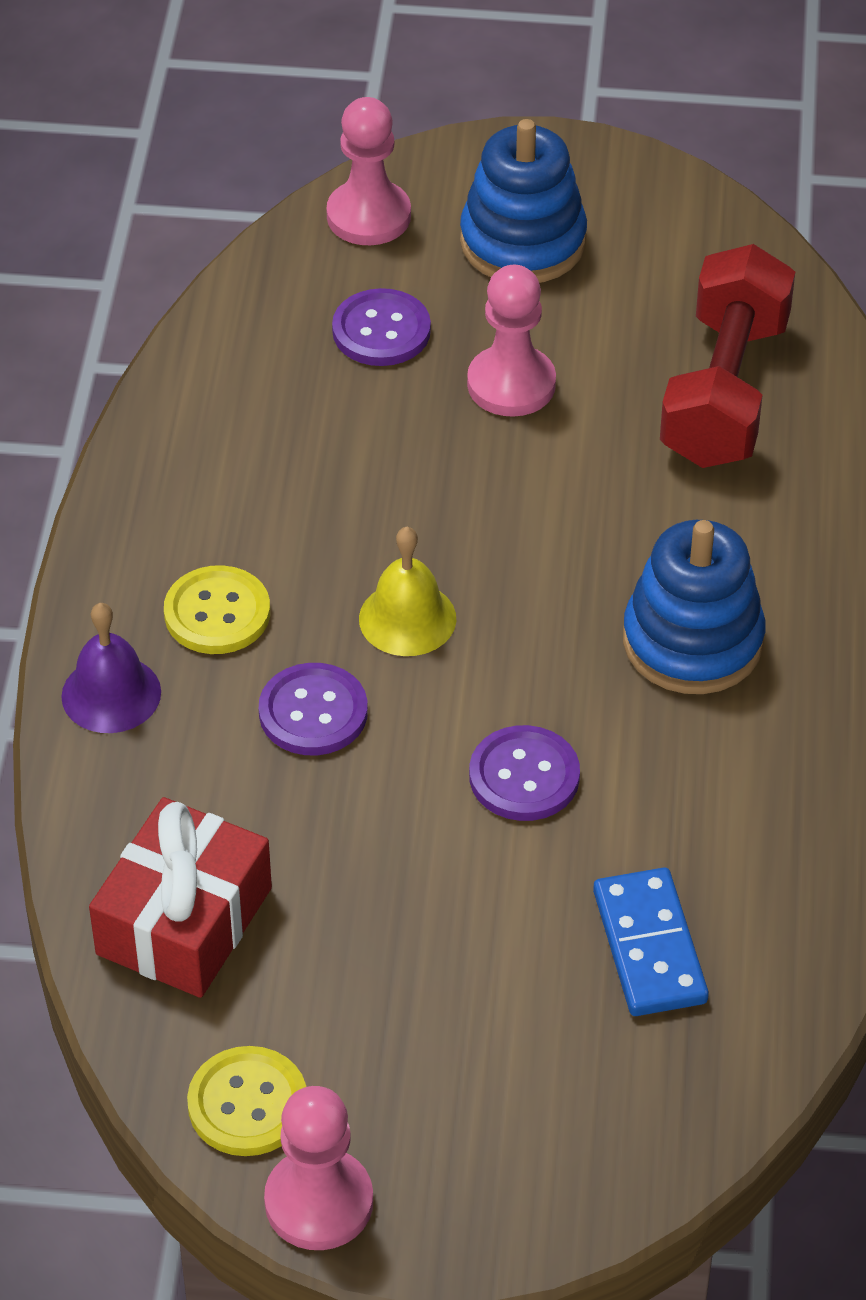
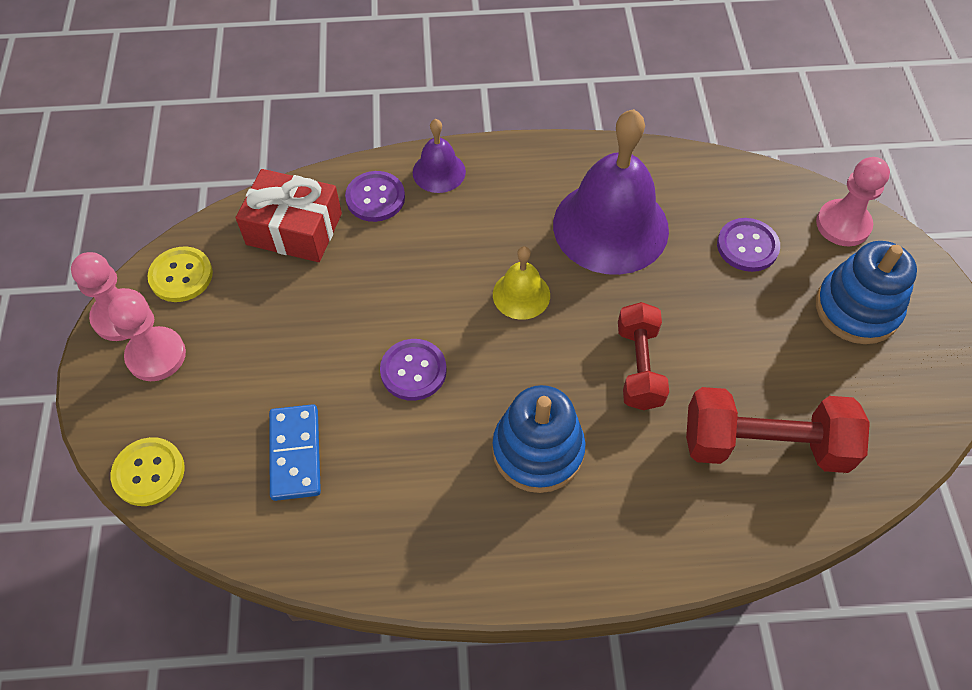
camera: 80 degrees right, 10 degrees up
(217, 613) = (504, 206): yellow button -> yellow button (149, 472)
(299, 483) = (610, 226): none -> purple bell
(313, 712) = (442, 261): purple button -> purple button (375, 198)
(511, 384) = (727, 320): pink pawn -> pink pawn (156, 355)
(572, 500) = (639, 366): none -> red dumbbell
(649, 946) = (295, 454): blue domino -> blue domino turned 75 degrees counterclockwise

